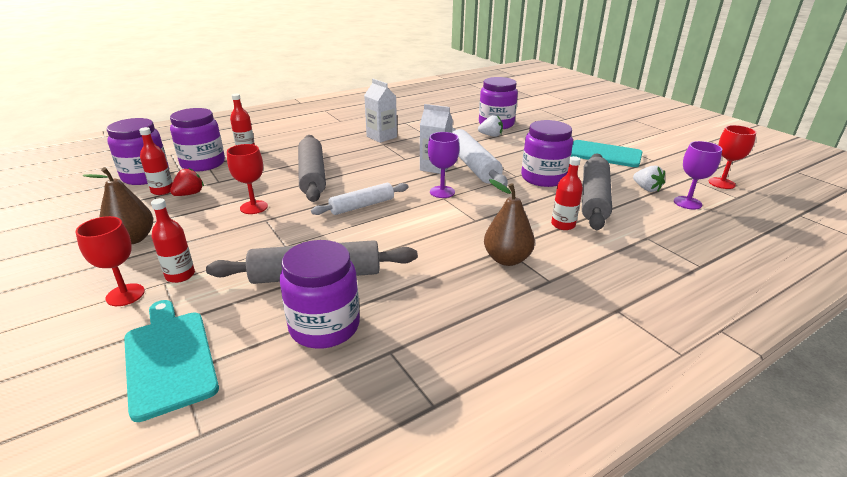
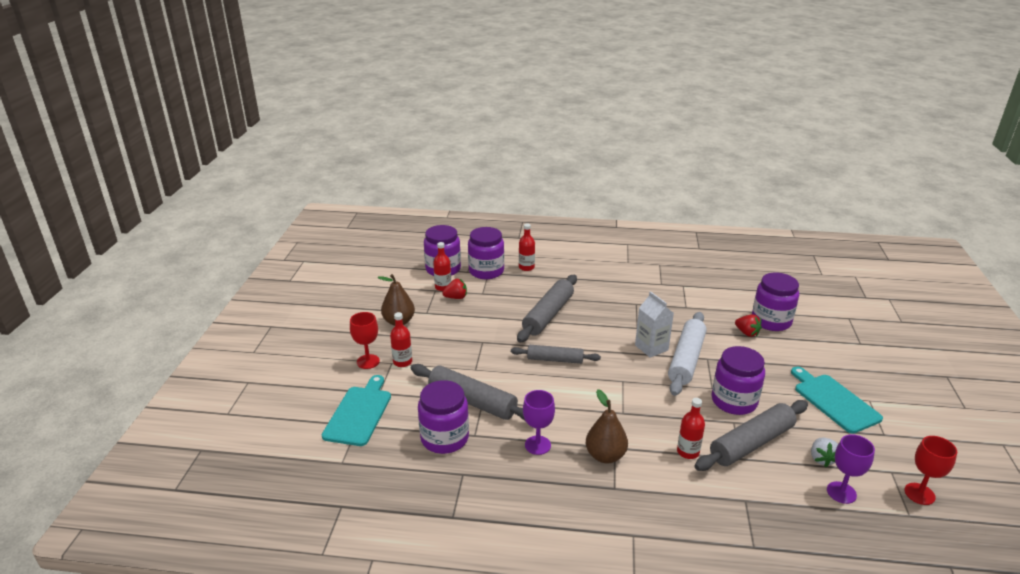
camera: 40 degrees right, 0 degrees up
(254, 207) = (484, 327): red goblet -> none
(362, 206) = (555, 360): white rolling pin -> grey rolling pin
(381, 137) = (643, 295): white carton -> none
(442, 192) = (628, 374): purple goblet -> purple goblet (537, 445)
(491, 135) = (747, 333): white strawberry -> red strawberry

